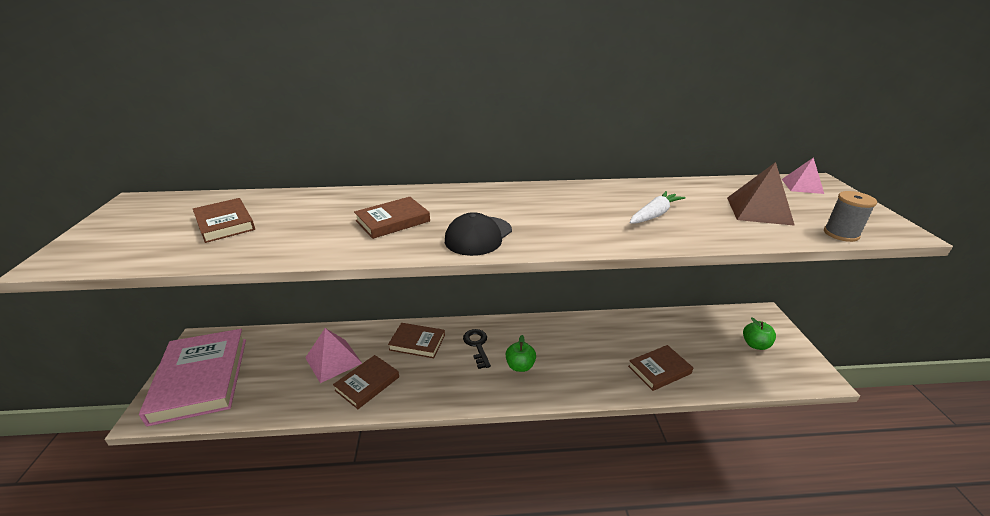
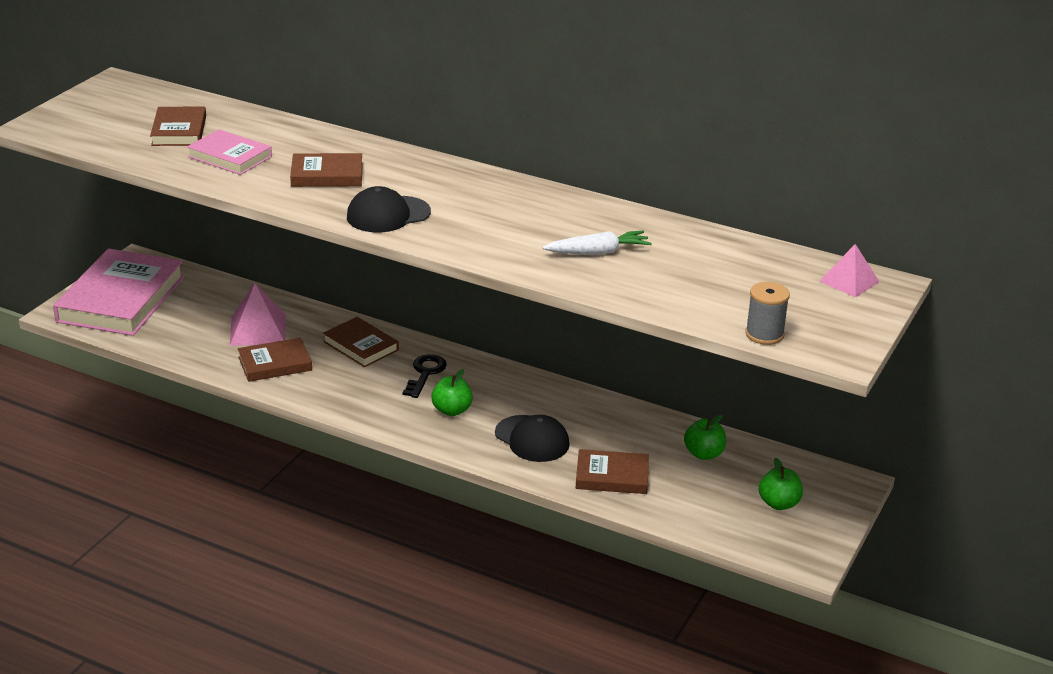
camera: 30 degrees right, 0 degrees up
(292, 231) = (230, 156): none -> pink book
(588, 365) = (532, 439): none -> black cap
(682, 330) = (704, 454): none -> green apple
(759, 211) = (726, 286): brown pyramid -> none

